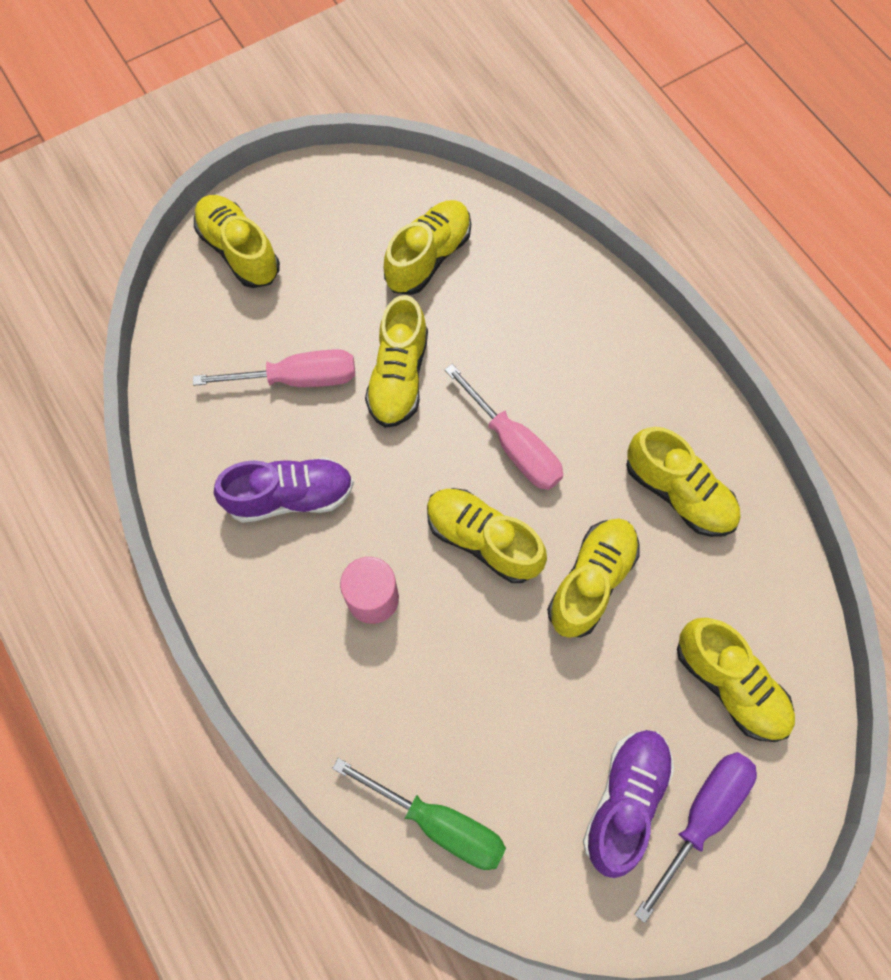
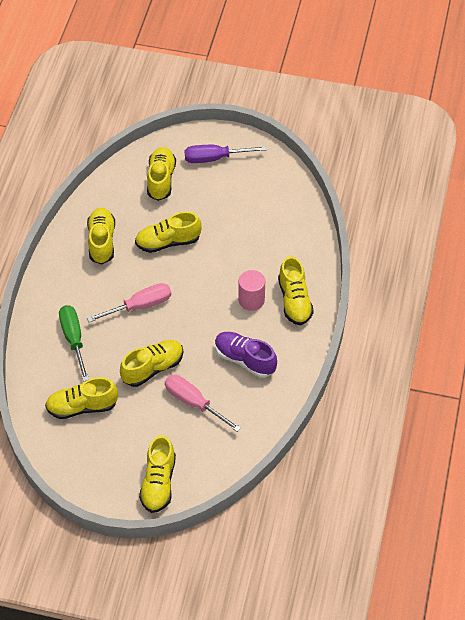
camera: 135 degrees left, 15 degrees down
(438, 822) = (300, 221): green screwdriver -> green screwdriver (74, 340)
(483, 540) = (190, 285): yellow shoe -> yellow shoe (294, 301)
(513, 445) = (140, 306): pink screwdriver -> pink screwdriver turned 60 degrees clockwise
(624, 800) = (233, 180): purple shoe -> none

